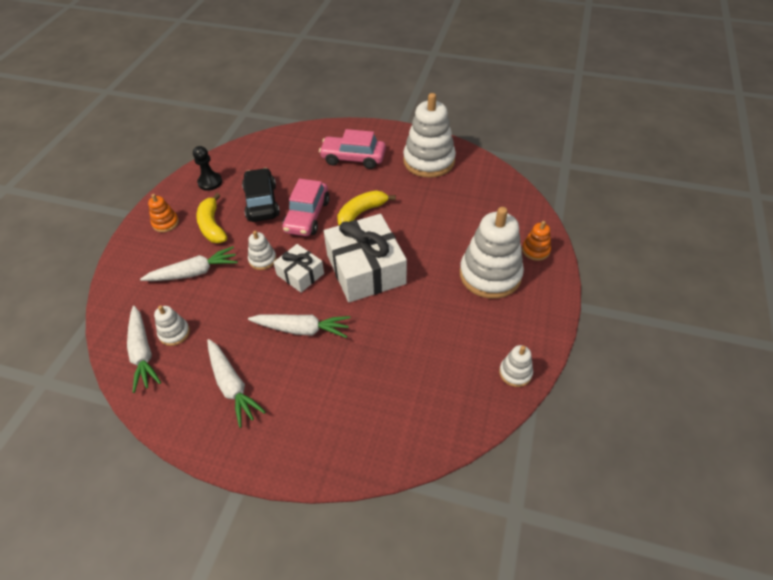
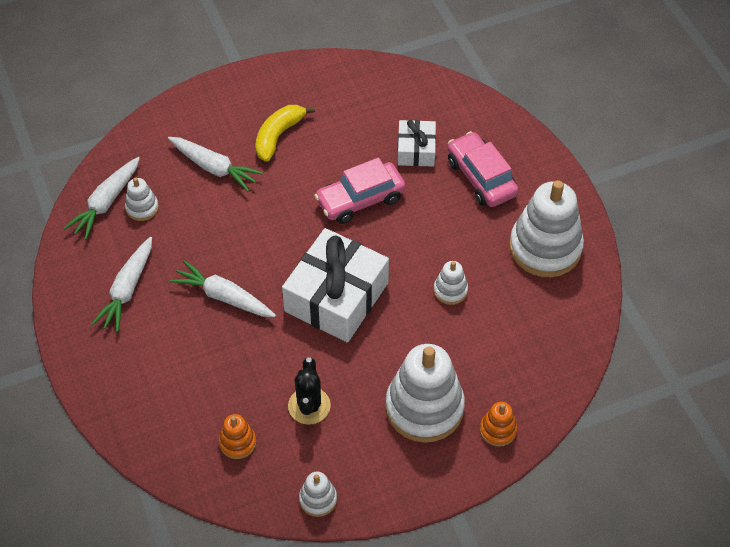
camera: 50 degrees right, 5 degrees up
(165, 223) = (249, 98): orange stacking toy -> orange stacking toy (237, 442)
(210, 182) = (330, 88): black pawn -> none
(261, 202) = (343, 149): black car -> none
(262, 260) = (274, 207): white stacking toy -> white stacking toy (450, 290)
(300, 274) = (283, 249): white gift -> white gift (416, 150)
(302, 329) = (224, 297): white carrot -> white carrot turned 150 degrees clockwise
(361, 213) = (407, 241): yellow banana -> none
(436, 333) = (309, 406): none -> black cactus

